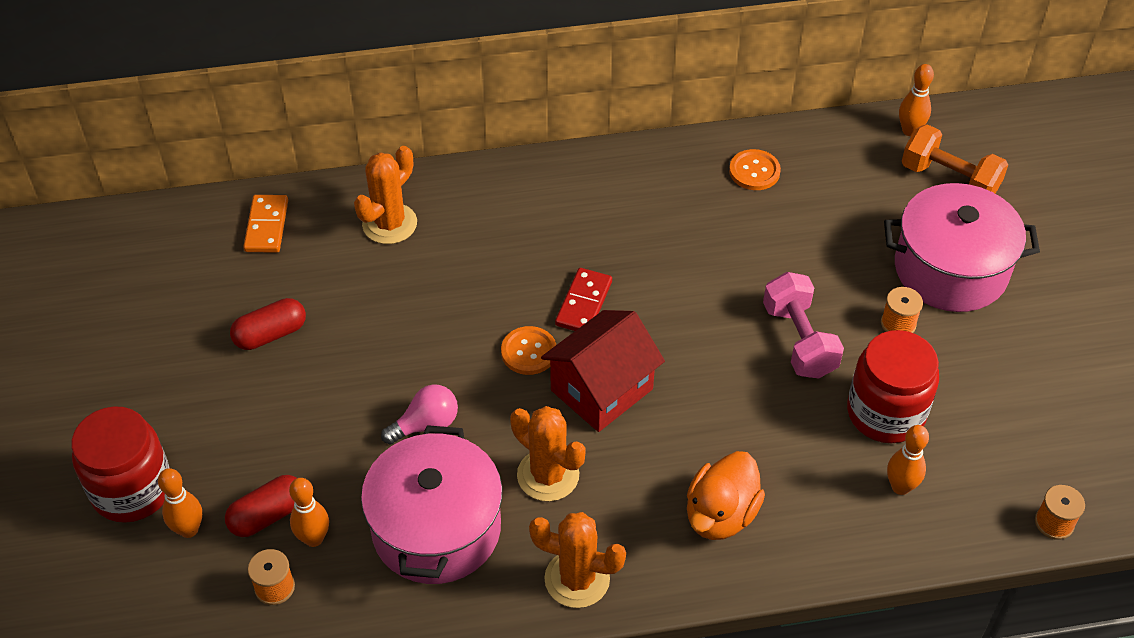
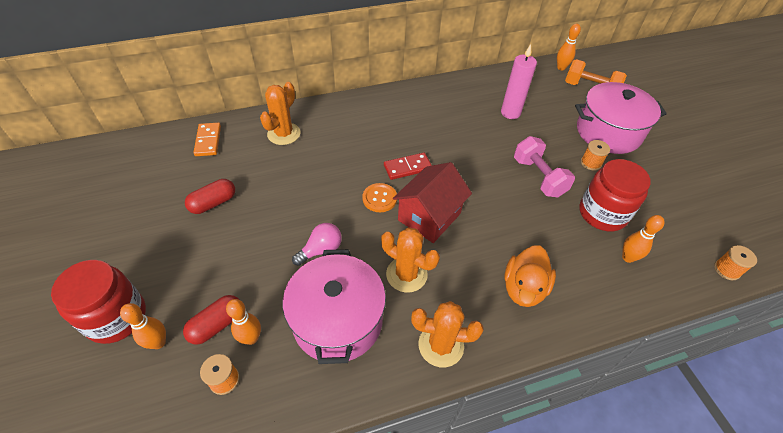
camera: 10 degrees left, 0 degrees up
(584, 303) = (407, 168): red domino -> red domino turned 60 degrees clockwise
(754, 171) = (486, 92): orange button -> none
(786, 216) = (510, 113): none -> pink candle

